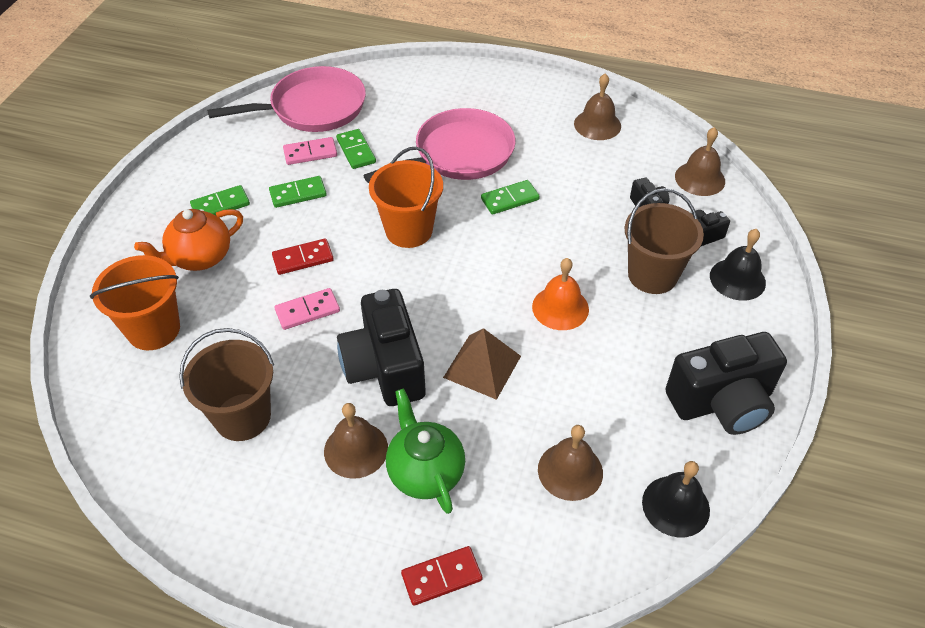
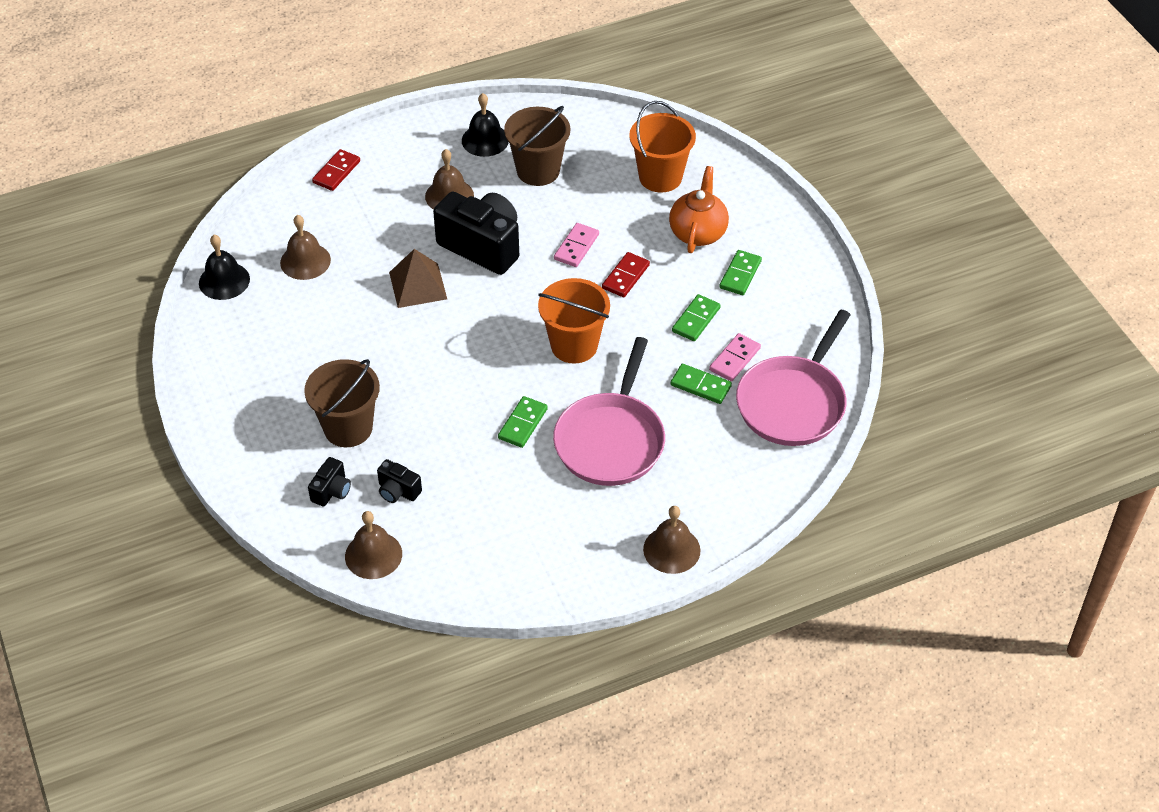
camera: 140 degrees right, 0 degrees up
(425, 472) = (395, 209): green teapot -> none
(560, 308) = (399, 358): orange bell -> none
(597, 124) = (518, 558): brown bell -> brown bell (671, 549)
(722, 402) = (231, 361): black camera -> none
(737, 279) = (276, 467): black bell -> black bell (485, 140)

